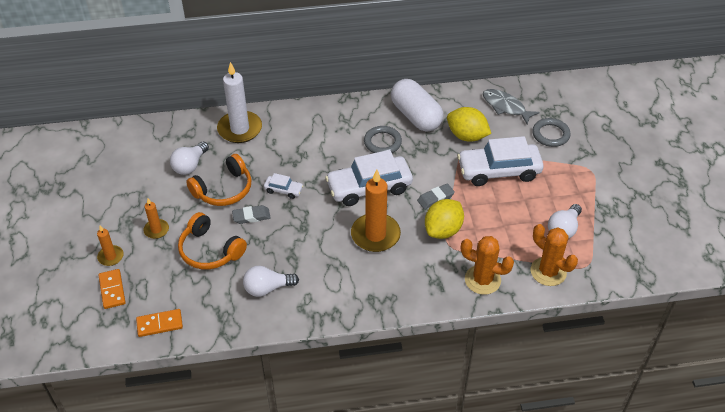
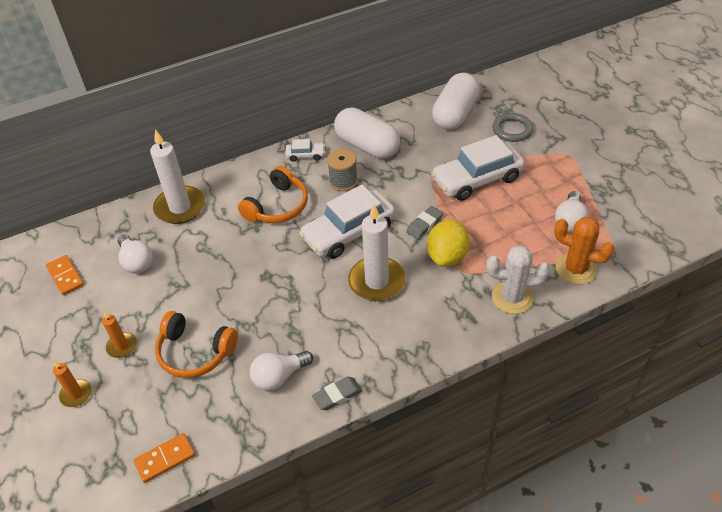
camera: 15 degrees left, 0 degrees up
(112, 290) = (91, 434): orange domino -> orange domino (65, 276)
(190, 165) = (136, 262): white light bulb -> white light bulb turned 45 degrees counterclockwise
(224, 189) = (186, 278): orange headphones -> orange headphones (277, 206)
(251, 216) = (229, 300): grey eraser -> grey eraser (337, 395)
(283, 190) = (255, 260): white car -> white car (305, 155)
(375, 235) = (377, 281): orange candle -> white candle
(382, 142) = (343, 181): grey ring -> grey spool
(467, 136) = (428, 152): yellow lemon -> none
(482, 280) = (512, 298): orange cactus -> white cactus
(506, 107) = (455, 114): grey fish -> white capsule

